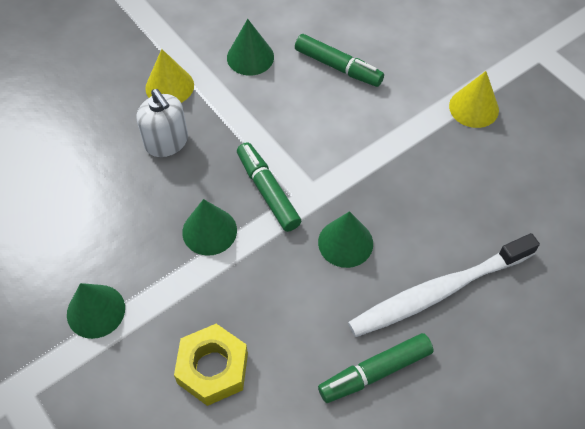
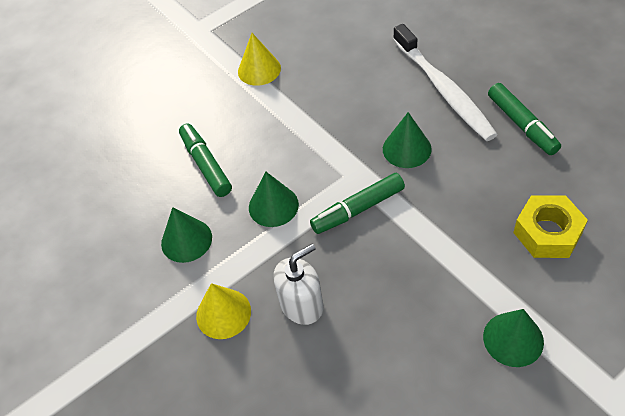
camera: 85 degrees left, 5 degrees down
(209, 231) = (407, 252): green cone -> green cone (273, 206)
(338, 67) = (206, 165): green marker -> green marker turned 60 degrees counterclockwise

